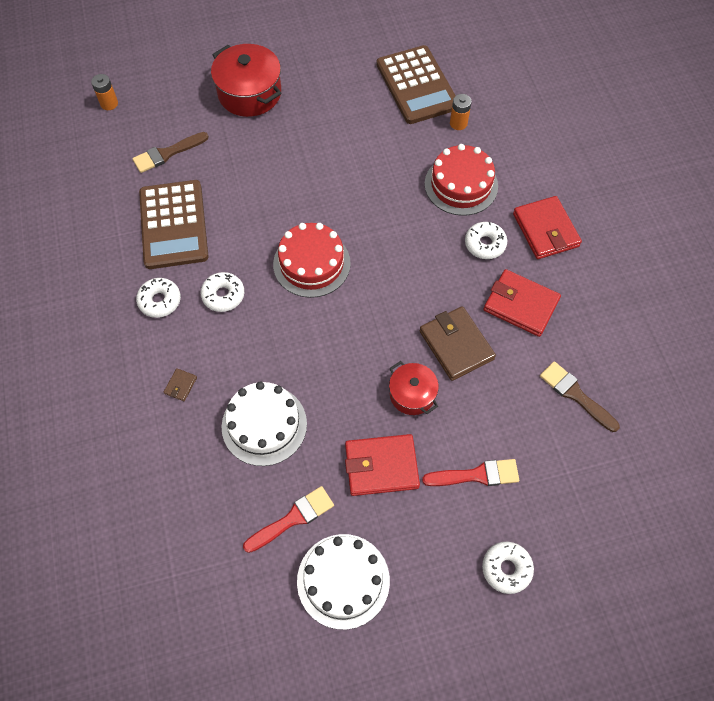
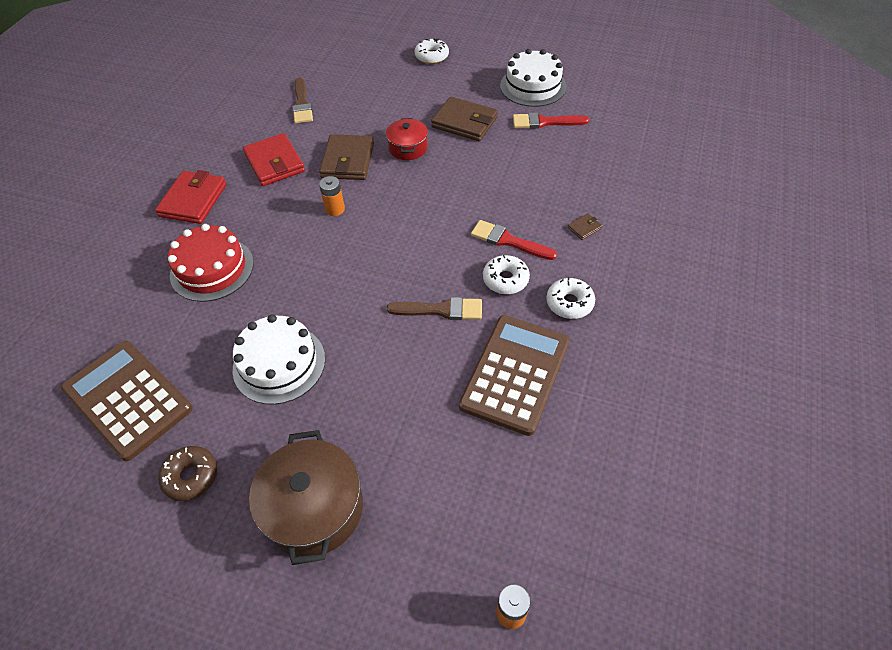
camera: 145 degrees left, 10 degrees down
(167, 153) = (473, 473): brown brush -> brown brush (441, 310)
(249, 93) = (314, 508): red pot -> brown pot
(264, 425) = (531, 176): white cake -> white cake (279, 364)
(311, 263) = (406, 268): red cake -> none
(334, 72) = (191, 476): none -> brown donut
(381, 466) = (464, 122): red wallet -> brown wallet
(417, 85) = (127, 399): brown calculator -> brown calculator turned 60 degrees counterclockwise
(458, 123) = (142, 329): orange battery -> orange battery (335, 209)
(476, 475) = (407, 95): red brush -> red brush (508, 241)
(485, 244) = (250, 213): white donut -> none

